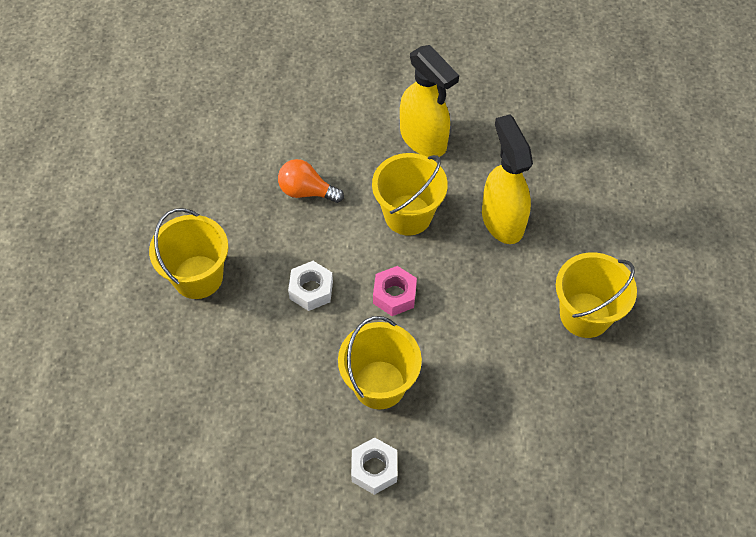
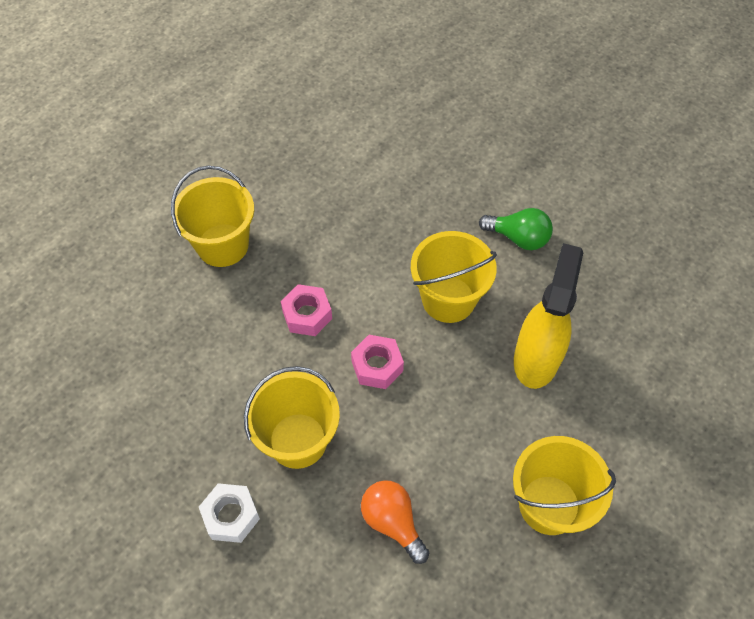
camera: 35 degrees right, 0 degrees up
(306, 191) = (373, 224): orange light bulb -> orange light bulb (393, 522)
(311, 290) = (307, 315): white nut -> pink nut
(423, 139) = (518, 238): yellow spray bottle -> green light bulb

